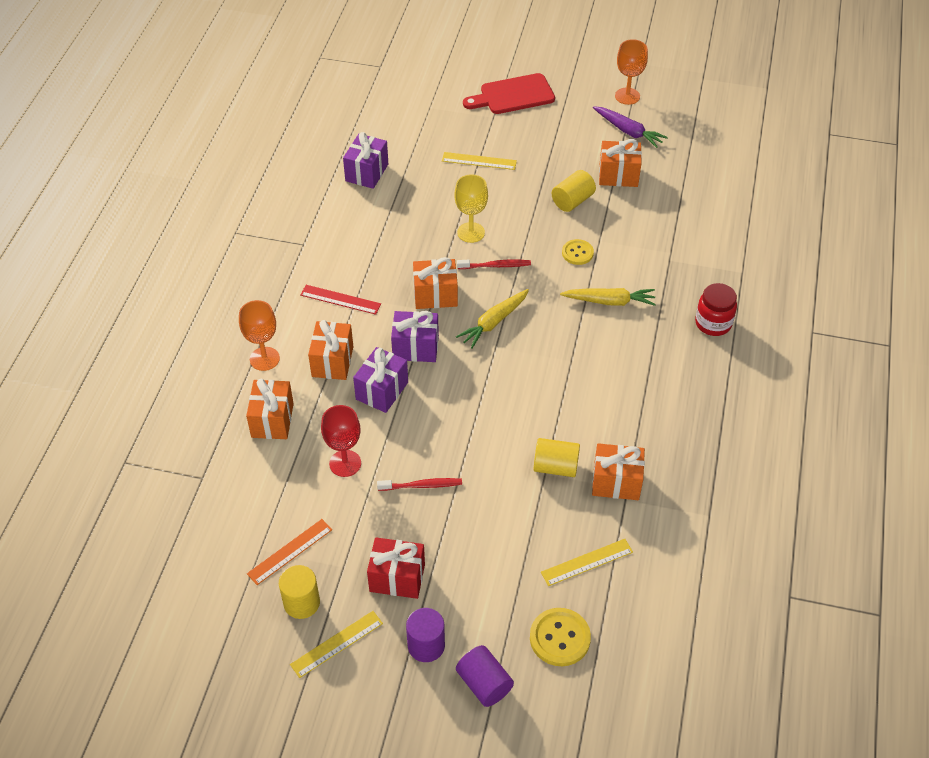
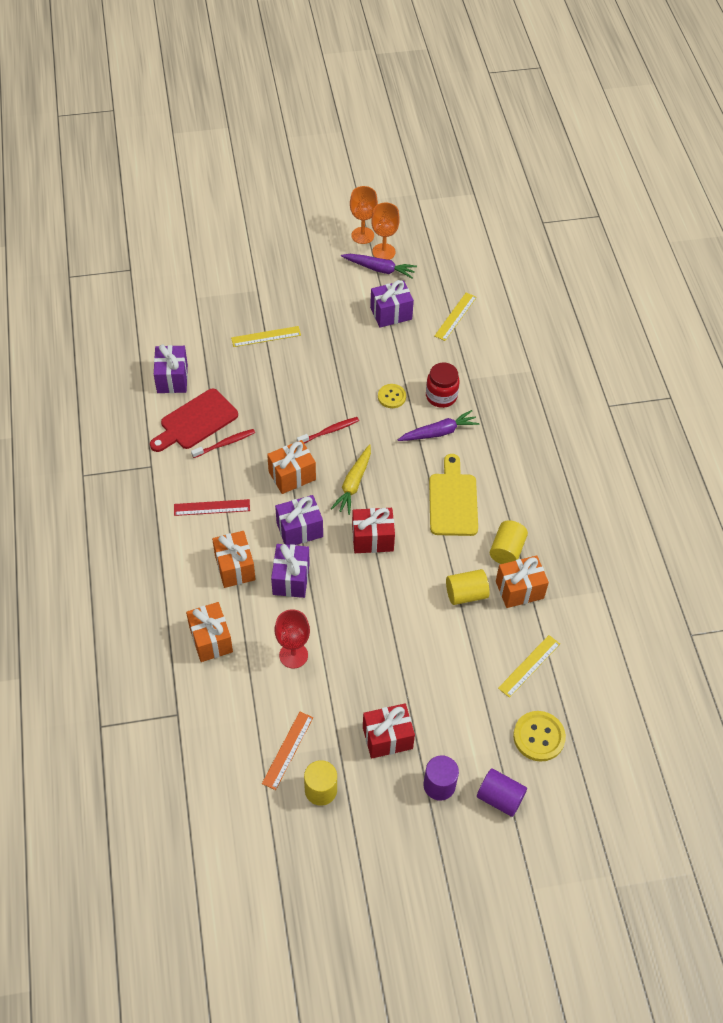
camera: 25 degrees left, 5 degrees up
(264, 359) = (174, 586): orange goblet -> orange goblet (383, 252)
(336, 643) = (367, 813): yellow ruler -> yellow ruler (455, 316)
(422, 485) = (367, 651): red toothbrush -> red toothbrush (225, 444)
(471, 232) = (293, 407): yellow goblet -> none
(485, 380) = (372, 539): none -> red gift
(513, 95) = (264, 263): red cutting board -> red cutting board (195, 421)
(572, 201) = (364, 349): yellow cylinder -> yellow cylinder (507, 550)
(590, 371) = (453, 501): none -> yellow cutting board
(609, 301) = (439, 432): yellow carrot -> purple carrot
(618, 175) = (391, 313): orange gift -> purple gift
(713, 323) = (529, 424): red jar -> red jar (441, 396)

